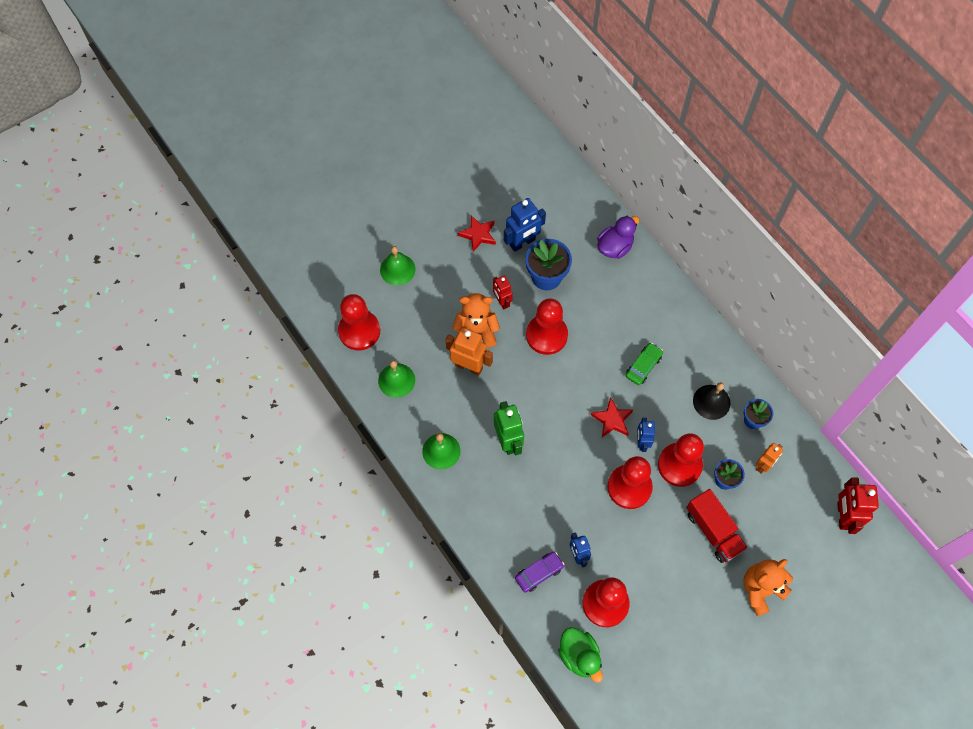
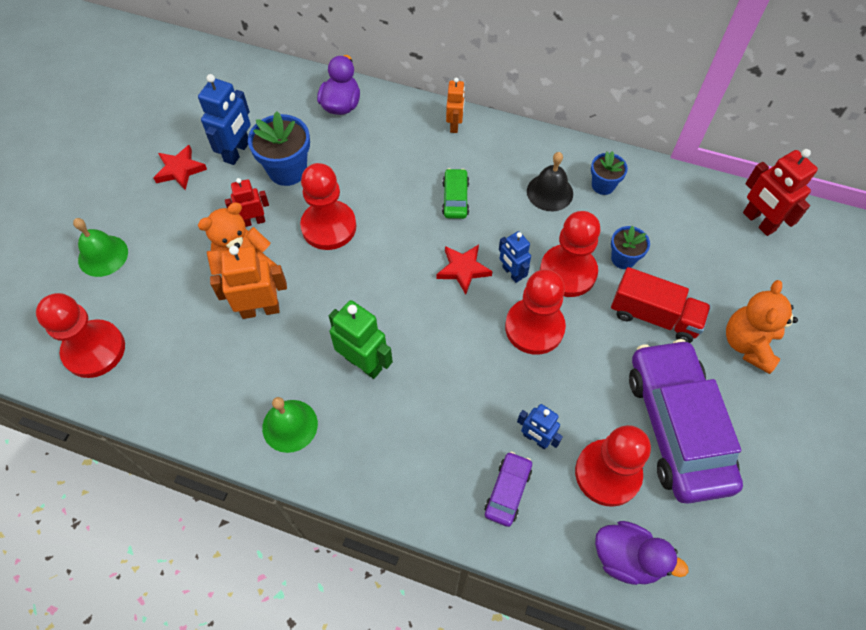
camera: 35 degrees left, 5 degrees down
(396, 380) = (179, 378): green bell -> none
(502, 302) = (254, 221): red robot -> red robot turned 135 degrees clockwise
(579, 656) = (627, 558): green duck -> purple duck
(670, 606) = (677, 426): none -> purple car
(763, 465) = (647, 221): orange robot -> orange robot (454, 125)

